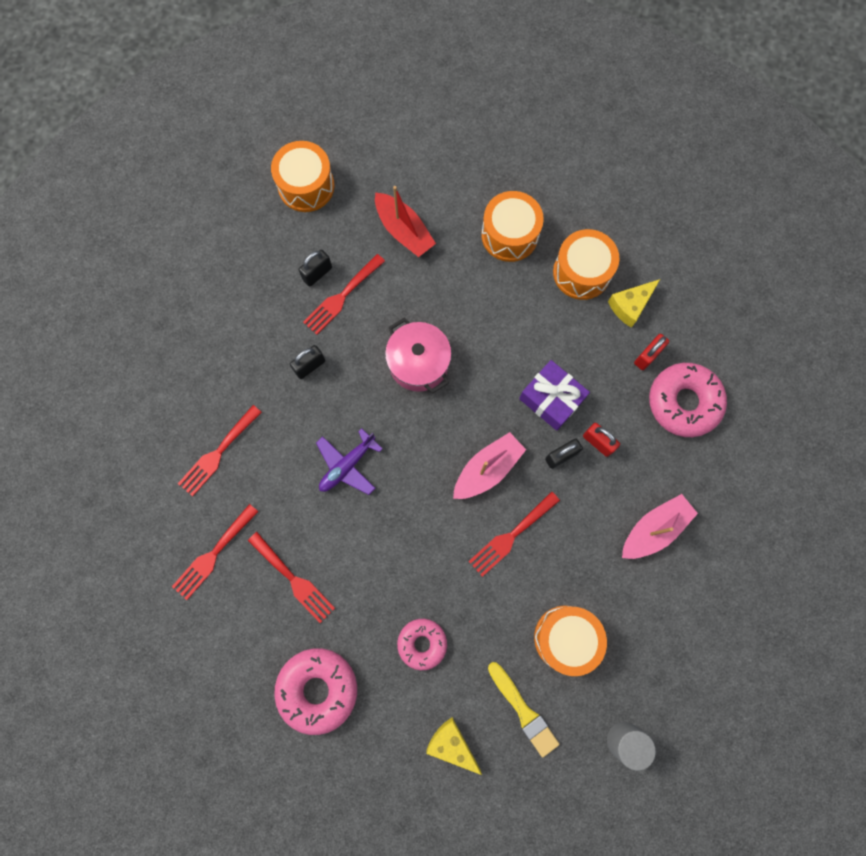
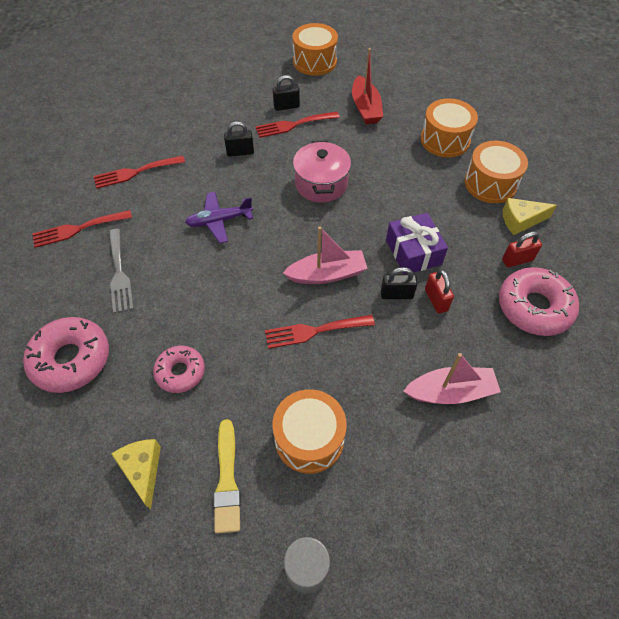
camera: 30 degrees right, 20 degrees down
(294, 579) = (119, 273): red fork -> grey fork

